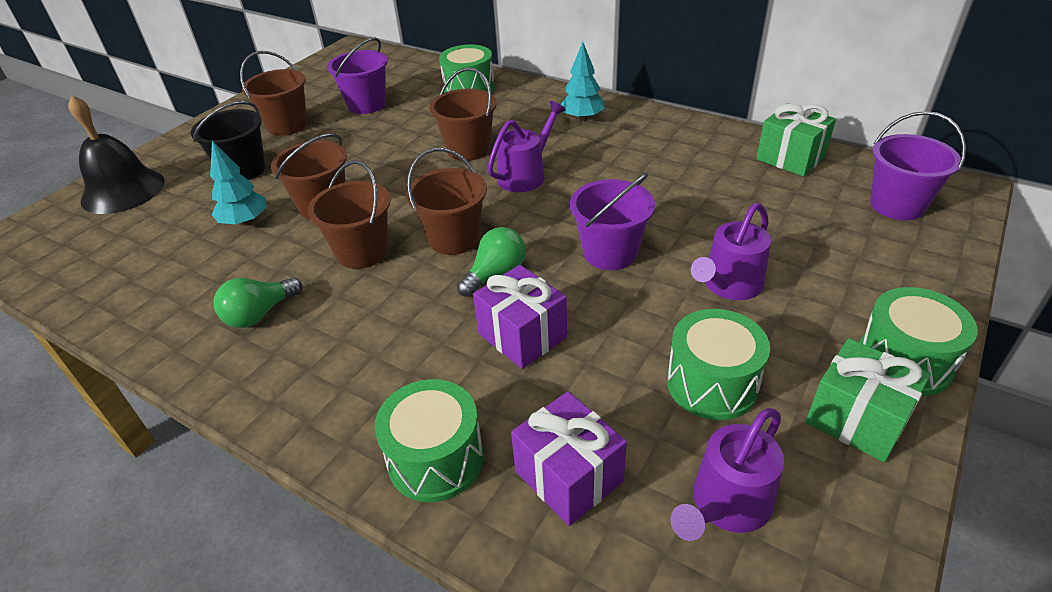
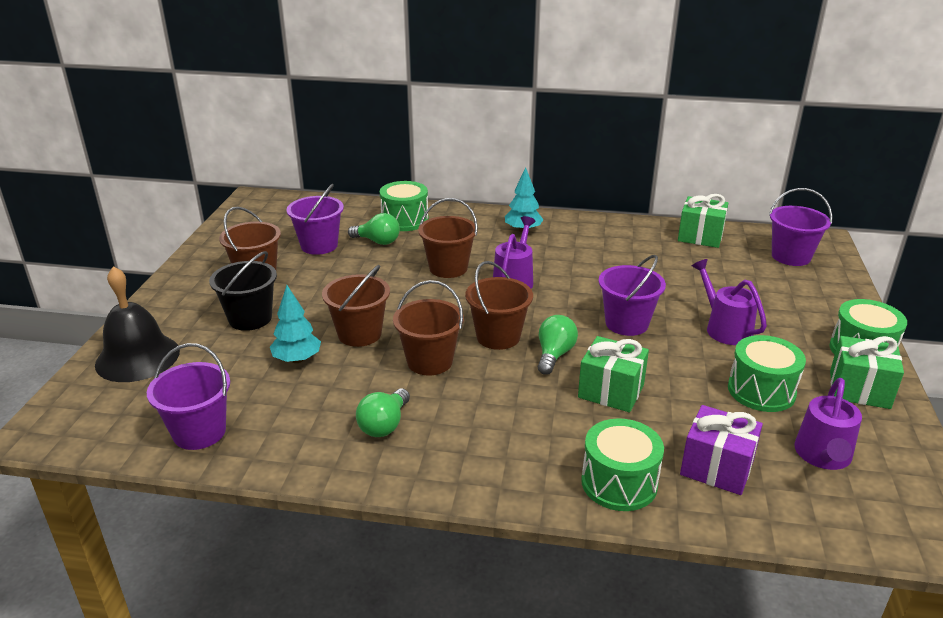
camera: 25 degrees left, 10 degrees down
(102, 279) = (199, 432): none -> purple bucket
(424, 108) = (377, 241): none -> green light bulb
(522, 335) = (611, 391): purple gift -> green gift
(729, 285) = (724, 328): purple watering can -> purple watering can turned 135 degrees clockwise

